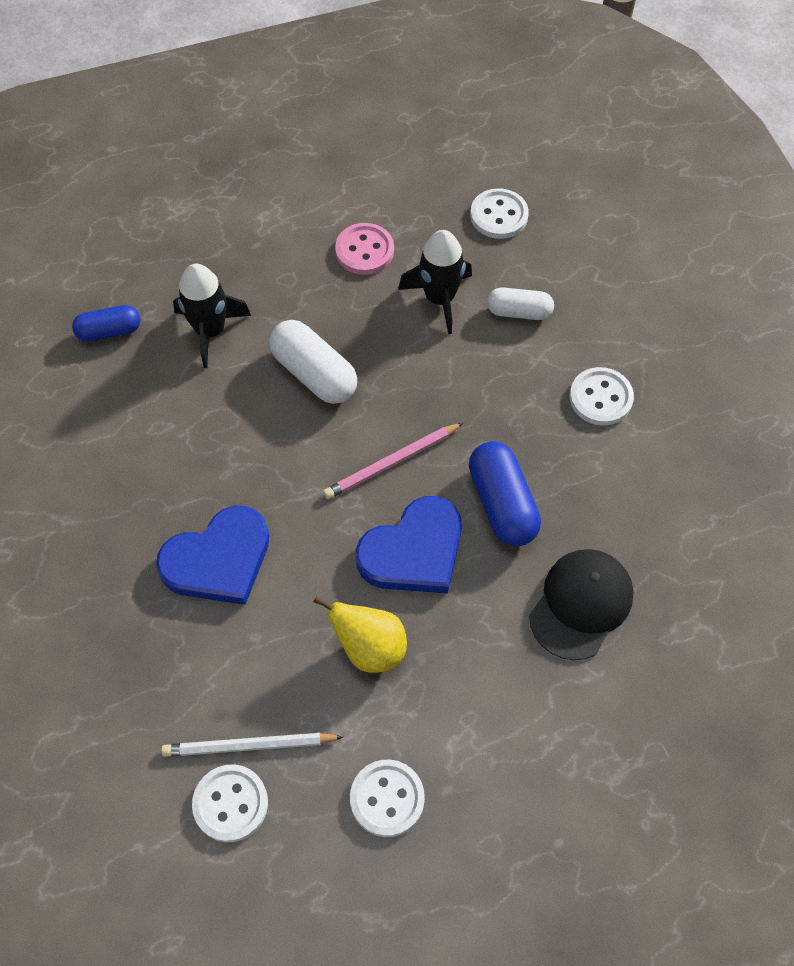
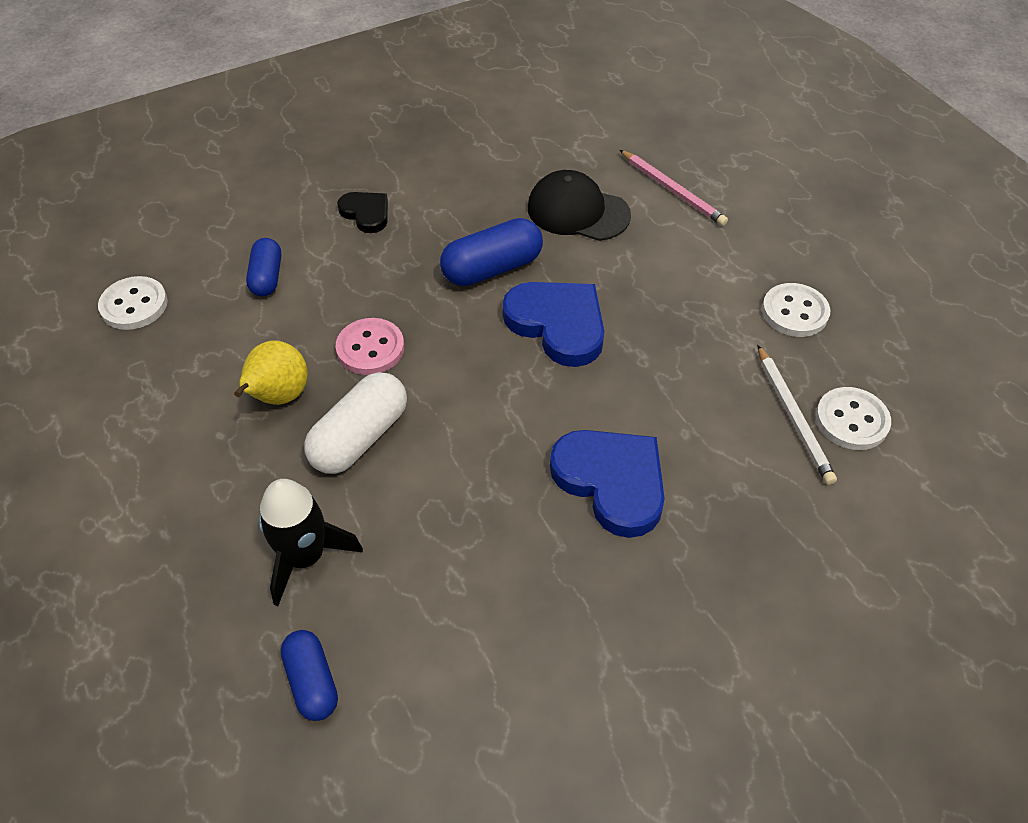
camera: 100 degrees left, 10 degrees down
(364, 251) = (179, 418): pink button -> pink button (370, 348)
(369, 648) = (665, 343): yellow pear -> yellow pear (278, 397)
(392, 463) = (463, 353): pink pencil -> pink pencil (672, 190)
(439, 298) = (250, 341): black rocket -> none
(519, 312) = (267, 277): white capsule -> blue capsule
(600, 398) = (366, 213): white button -> black heart

